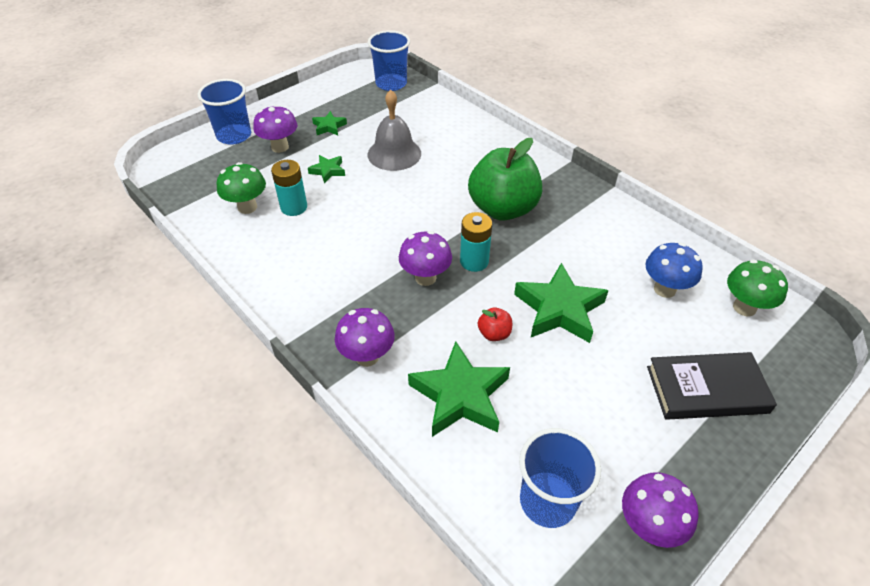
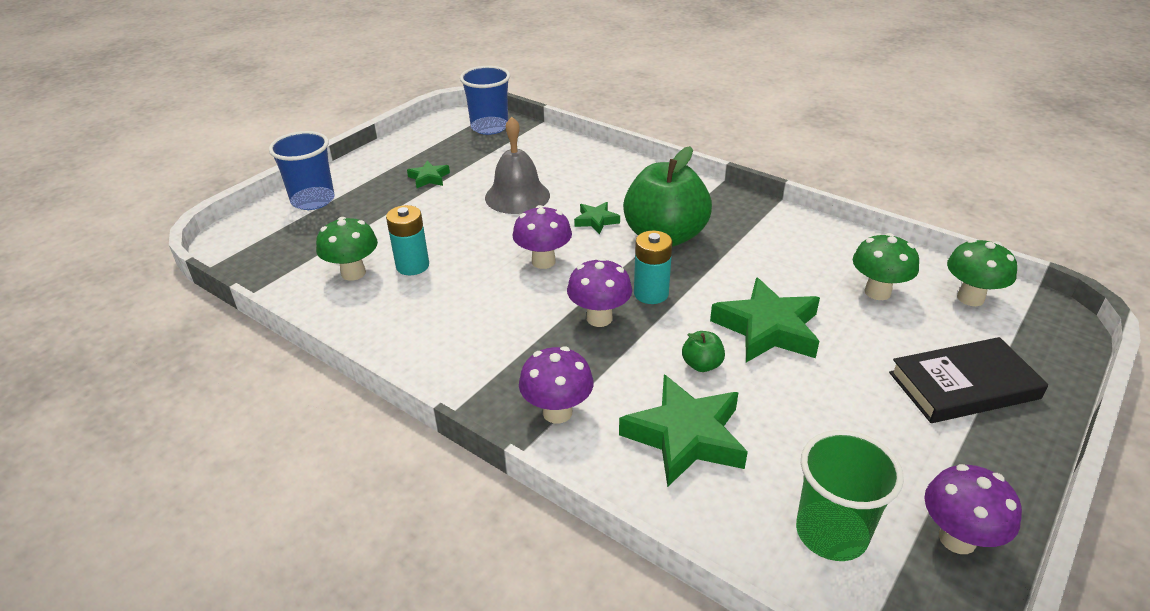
camera: 10 degrees left, 10 degrees down
(280, 147) = (374, 205): purple mushroom -> purple mushroom (543, 261)
(328, 171) = (442, 223): green star -> green star (596, 221)
(494, 333) = (702, 365): red apple -> green apple
(547, 501) = (831, 533): blue cup -> green cup
(664, 289) = (877, 292): blue mushroom -> green mushroom

